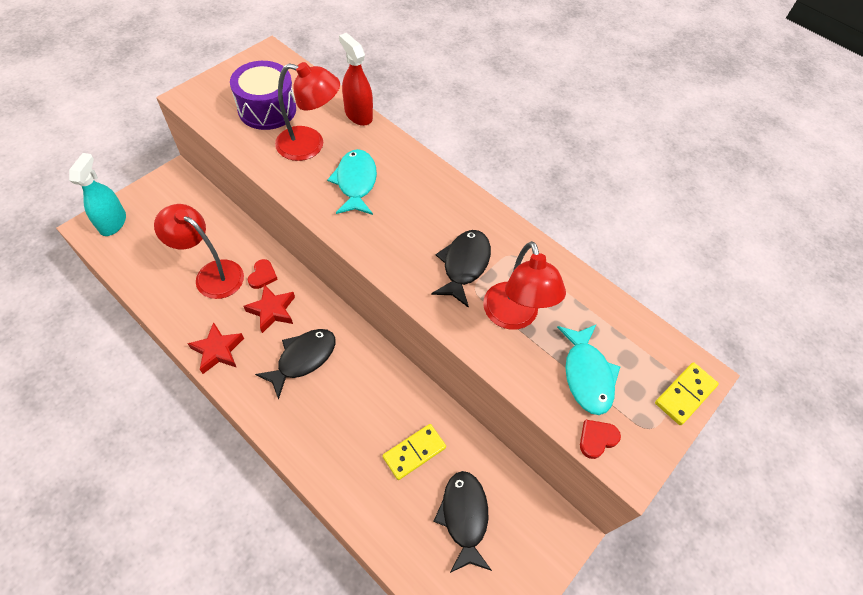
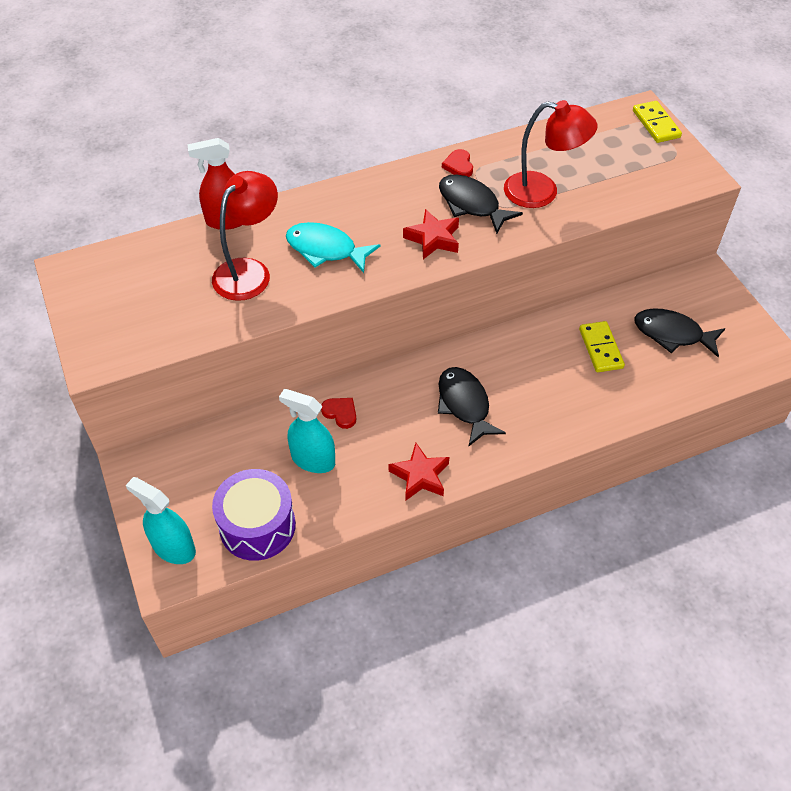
camera: 60 degrees left, 5 degrees down
(212, 274) = (313, 460): red lamp -> turquoise spray bottle
(267, 109) = (167, 293): purple drum -> purple drum (257, 526)
(272, 310) = (392, 416): red star -> red star (433, 239)
(586, 375) = (617, 170): turquoise fish -> none
(597, 439) = (674, 186): red heart -> red heart (458, 166)

